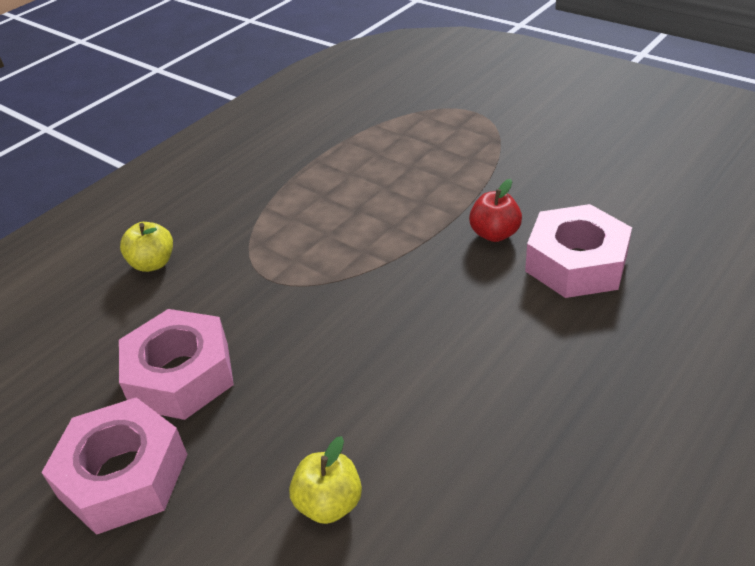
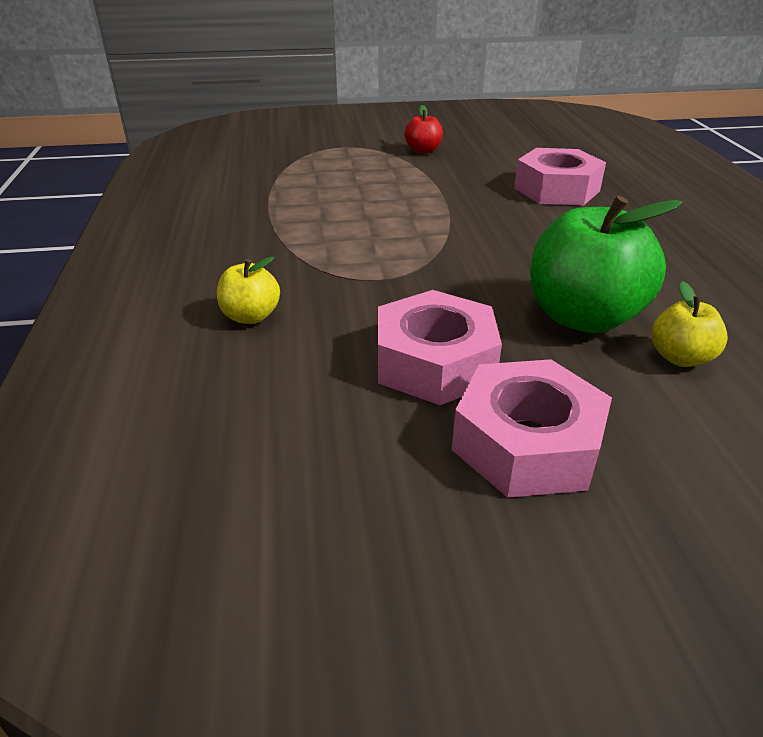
camera: 50 degrees left, 5 degrees down
(333, 412) = (583, 317): none -> green apple
(494, 234) = (485, 195): red apple -> red apple (423, 151)

